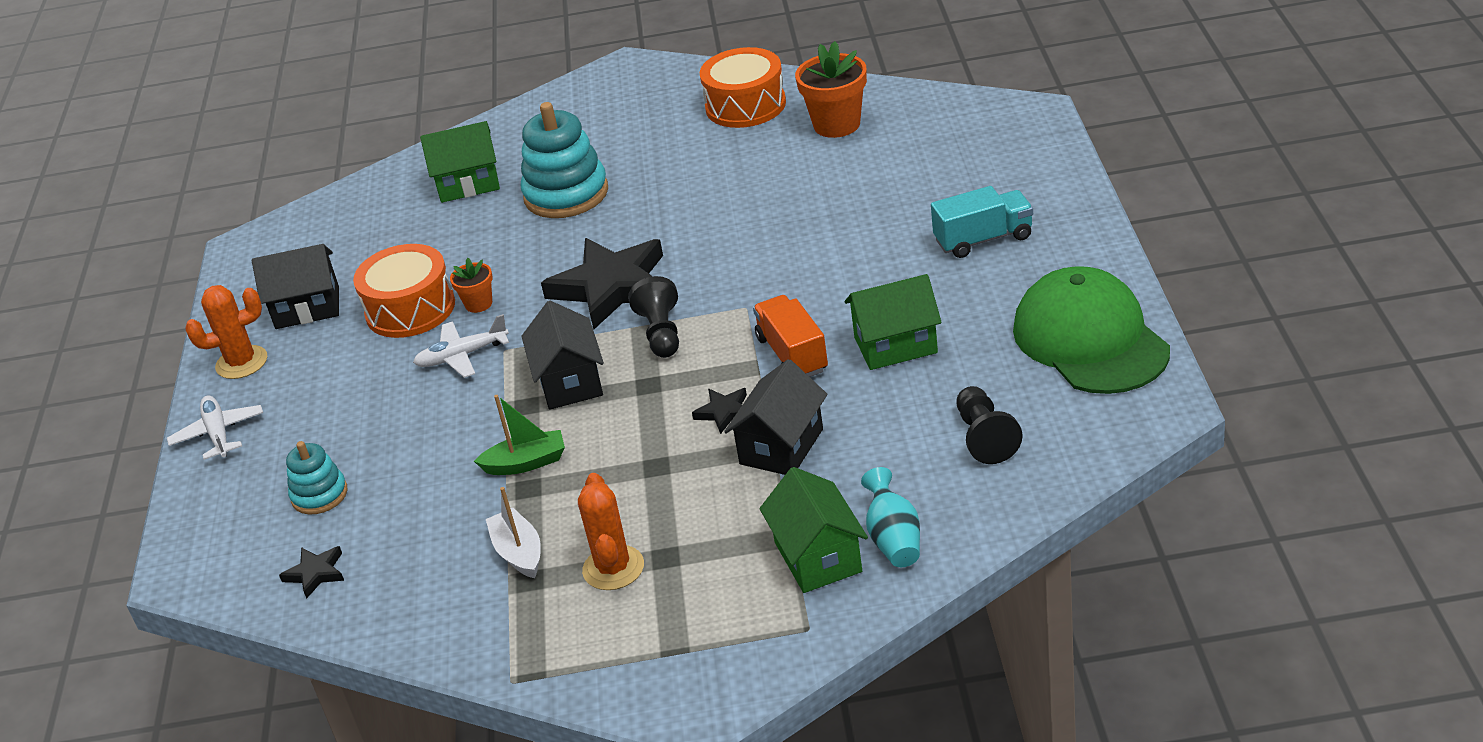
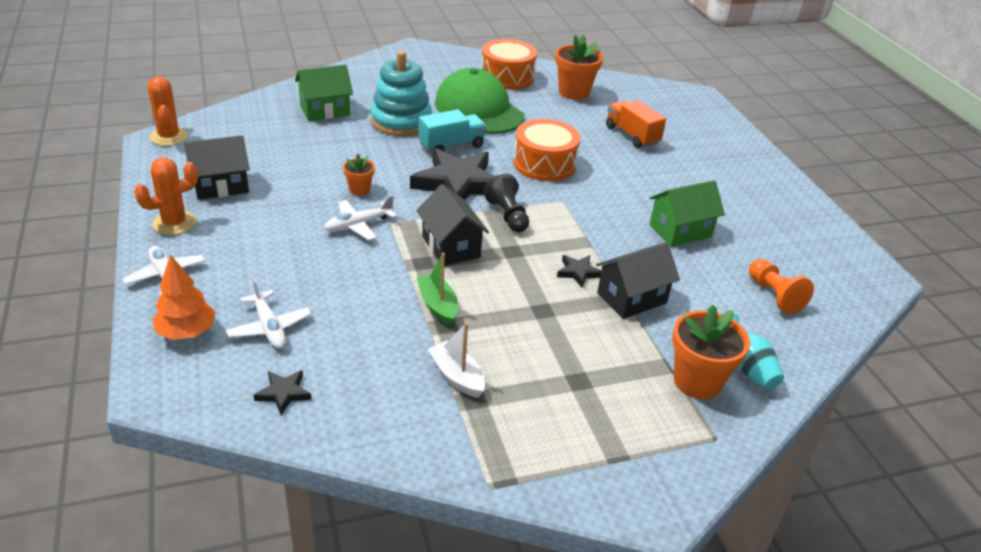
camera: 20 degrees left, 0 degrees up
(227, 502) = (187, 332): none -> orange tree
(319, 495) = (269, 327): turquoise stacking toy -> white plane
(410, 309) = (306, 190): orange drum -> orange drum (544, 164)
(526, 463) = (438, 306): green boat -> green boat turned 90 degrees counterclockwise
(613, 568) = (540, 389): orange cactus -> orange cactus (169, 137)
(781, 446) = (631, 298): black house -> black house turned 45 degrees clockwise
(792, 355) = (610, 234): orange truck -> orange truck (632, 135)
(817, 557) = (697, 381): green house -> orange flower pot
(983, 239) = (705, 166): turquoise truck -> turquoise truck (451, 145)
(985, 437) = (774, 295): black pawn -> orange pawn
(1090, 339) = (809, 232): green cap -> green cap (479, 109)

